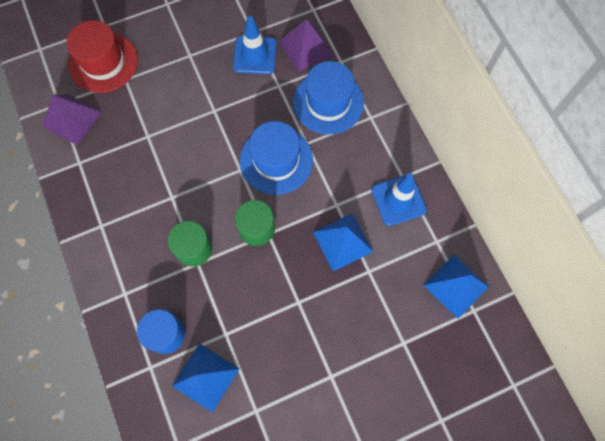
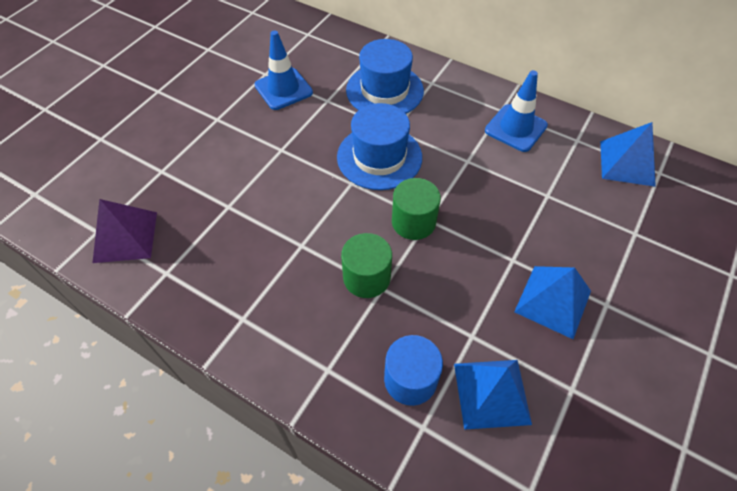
camera: 35 degrees left, 15 degrees down
(103, 62) = (124, 169): red hat -> none
(306, 48) = (327, 62): purple pyramid -> none
(343, 241) = (502, 186): blue pyramid -> blue pyramid (553, 301)

